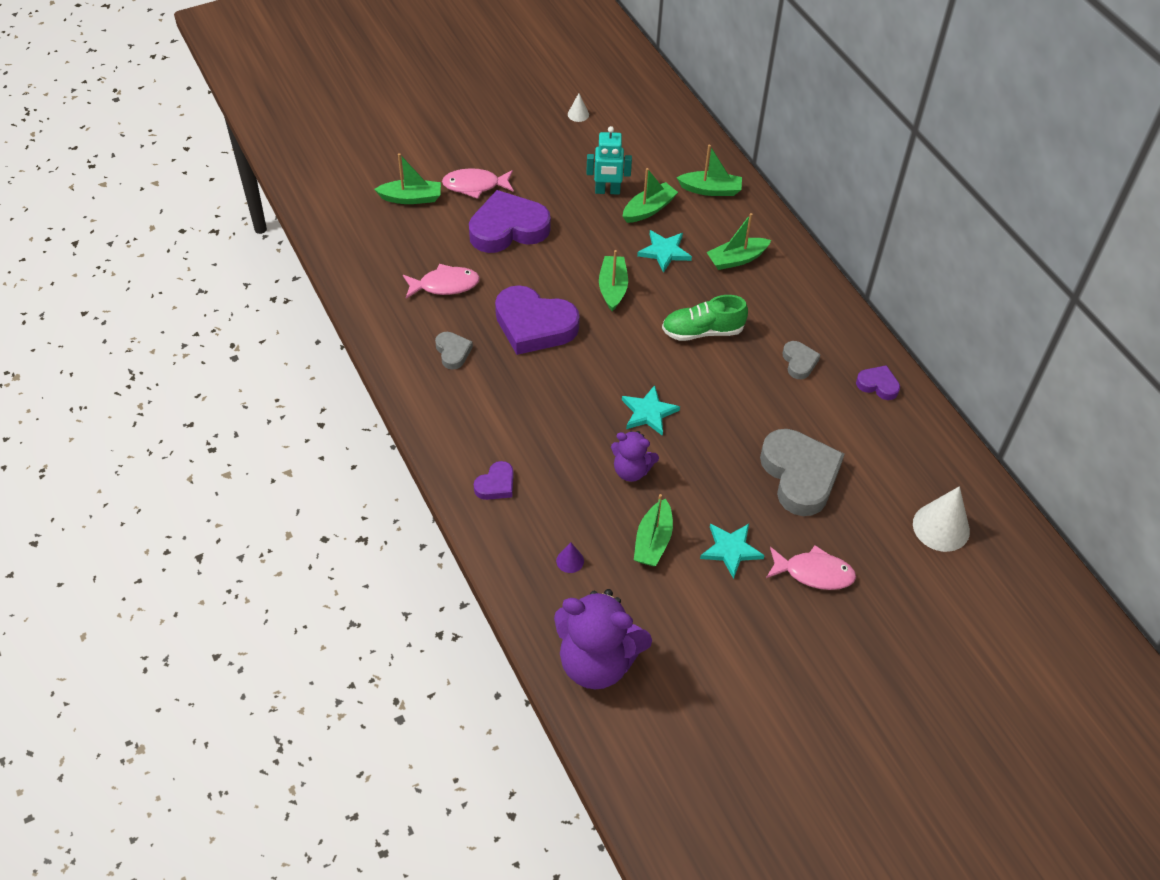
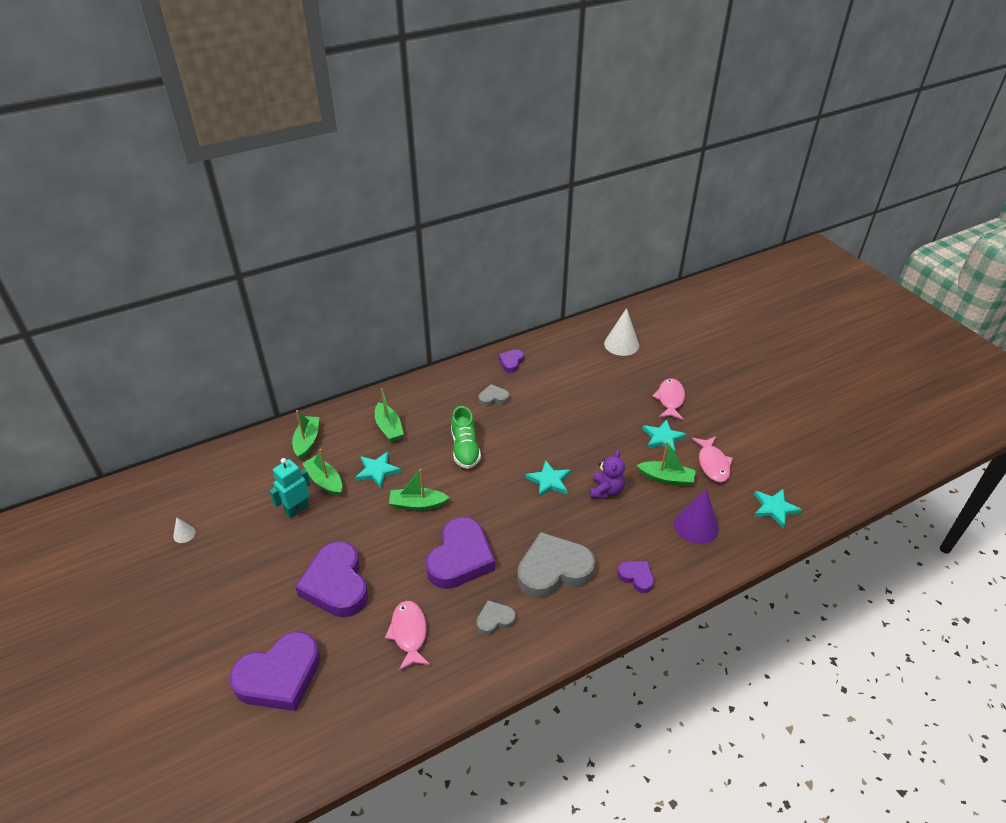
camera: 90 degrees left, 10 degrees down
(411, 198) = (280, 676): green boat -> purple heart
(475, 185) = (271, 617): pink fish -> pink fish (712, 464)
(570, 561) = (696, 526): purple cone -> purple cone, size x2.09
(597, 662) = (774, 508): purple teddy bear -> turquoise star
(607, 191) = (297, 510): turquoise robot -> turquoise robot turned 135 degrees counterclockwise
(799, 475) = (594, 402): grey heart -> grey heart (553, 570)

